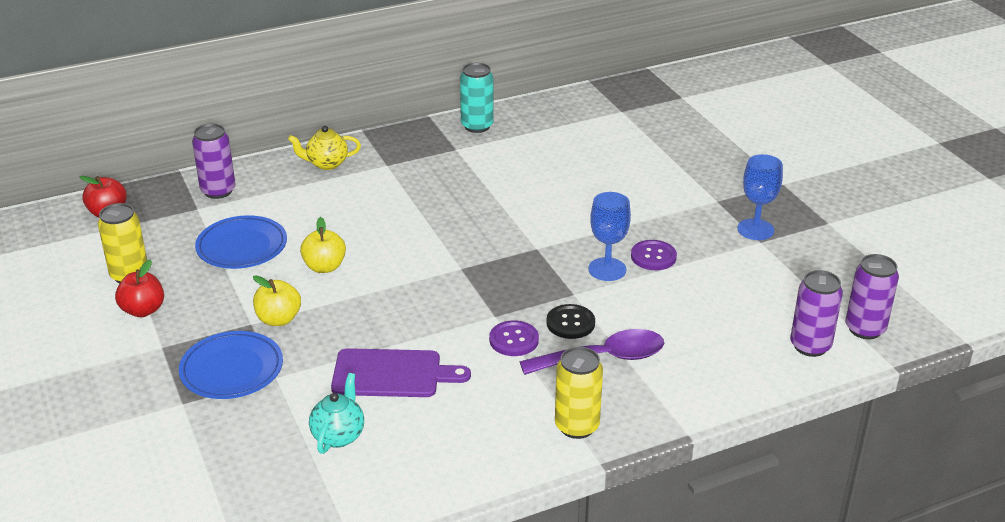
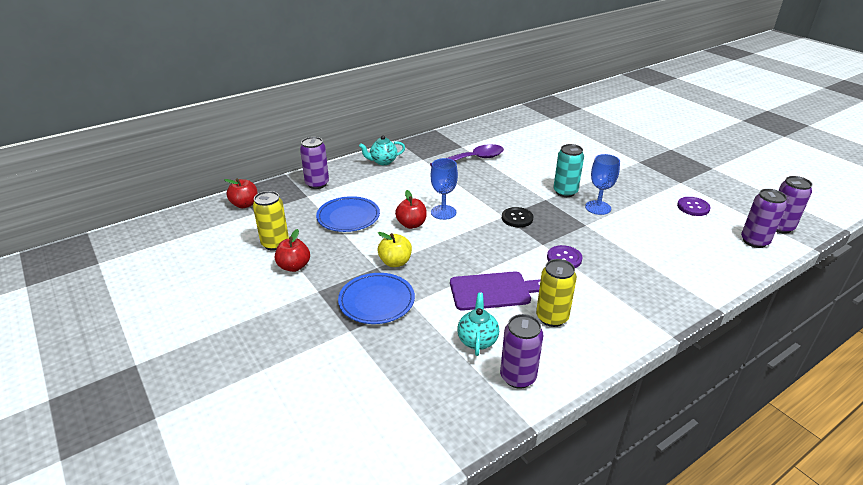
camera: 10 degrees left, 0 degrees up
(324, 267) = (411, 224): yellow apple -> red apple
(326, 164) = (383, 161): yellow teapot -> turquoise teapot
(367, 487) = (518, 377): none -> purple can
(477, 126) = (468, 133): turquoise can -> turquoise can (565, 192)
(570, 323) = (595, 243): black button -> black button (517, 218)
(577, 426) = (641, 312): yellow can -> yellow can (552, 317)
(603, 358) = (630, 263): purple spoon -> purple spoon (473, 159)
(653, 256) = (622, 197): purple button -> purple button (693, 207)
(755, 229) = (673, 176): blue goblet -> blue goblet (443, 212)

